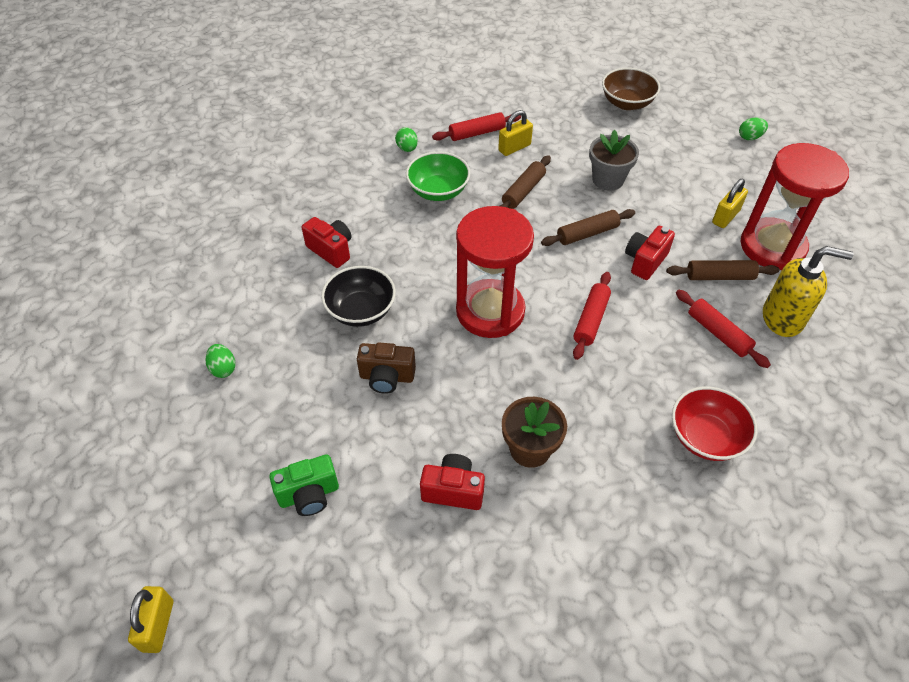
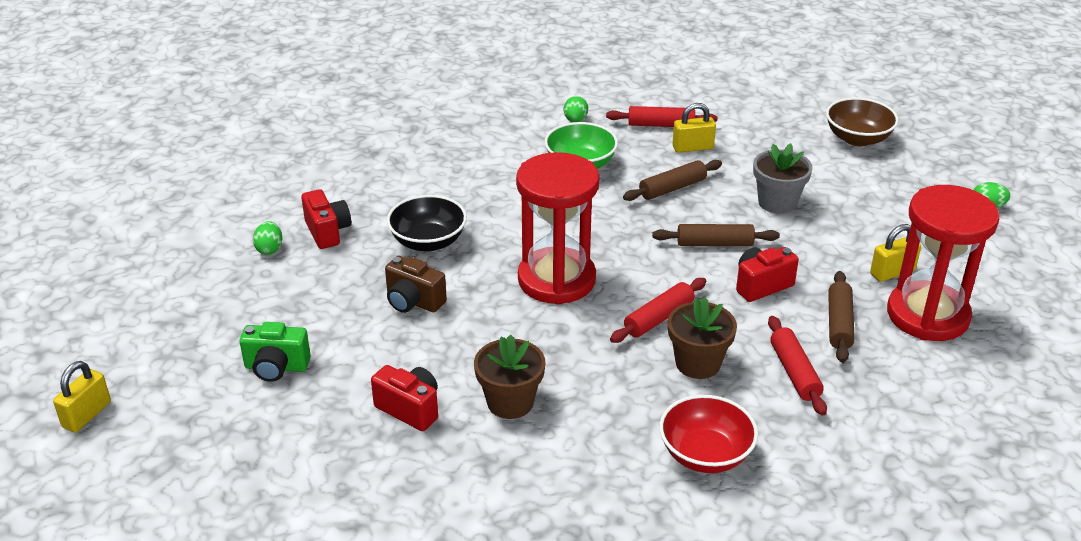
camera: 25 degrees right, 15 degrees down
(331, 250) = (435, 185): red camera -> red camera (327, 232)
(646, 352) = (698, 363): none -> brown flower pot
(720, 276) = (839, 323): brown rolling pin -> brown rolling pin turned 75 degrees clockwise
(783, 318) = (884, 383): yellow soap dispenser -> none

